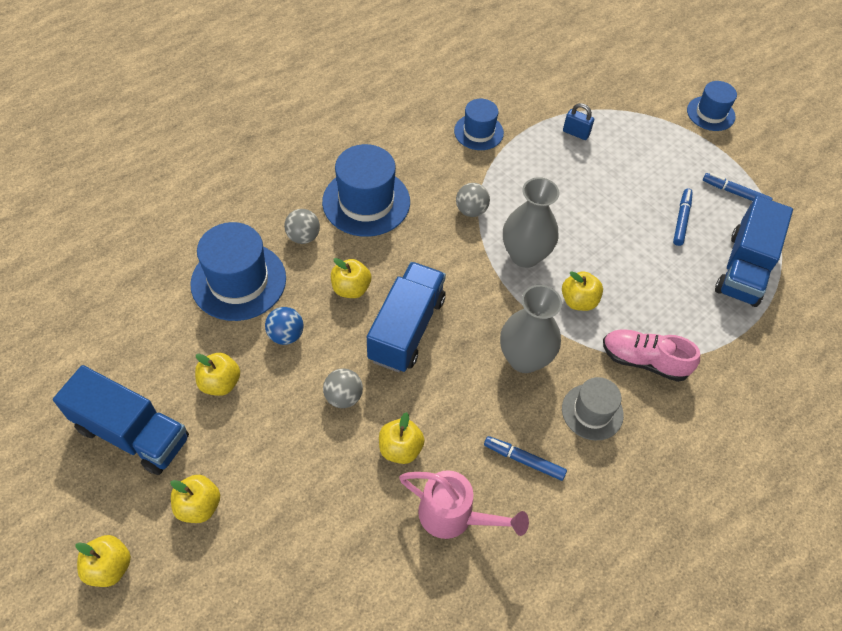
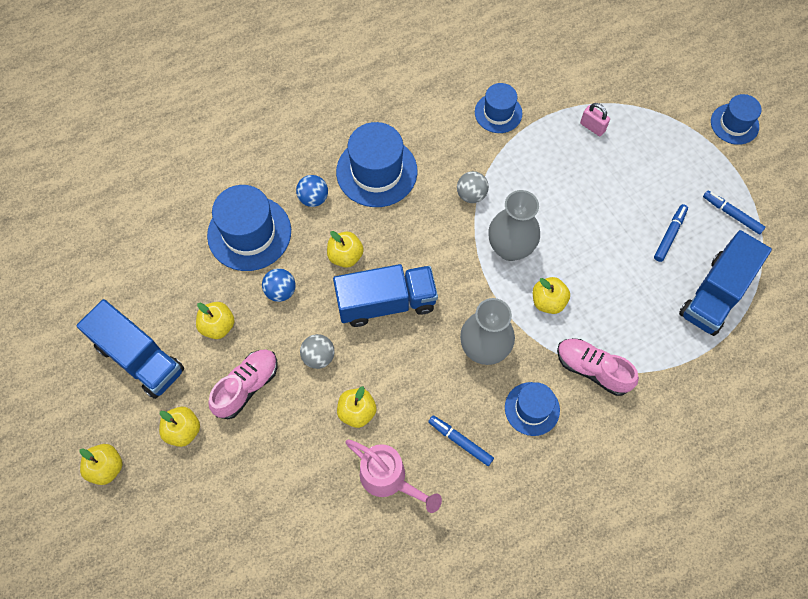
camera: 15 degrees right, 10 degrees up
(266, 443) = (247, 386): none -> pink shoe
(303, 237) = (313, 198): grey ball -> blue ball
(406, 329) = (386, 303): blue truck -> blue truck turned 45 degrees clockwise
(576, 133) = (592, 127): blue padlock -> pink padlock
(592, 412) = (532, 409): grey hat -> blue hat

